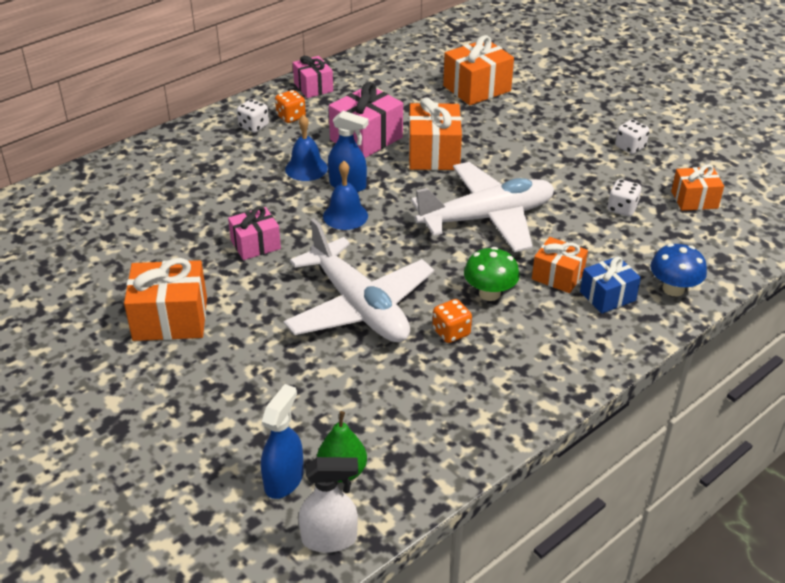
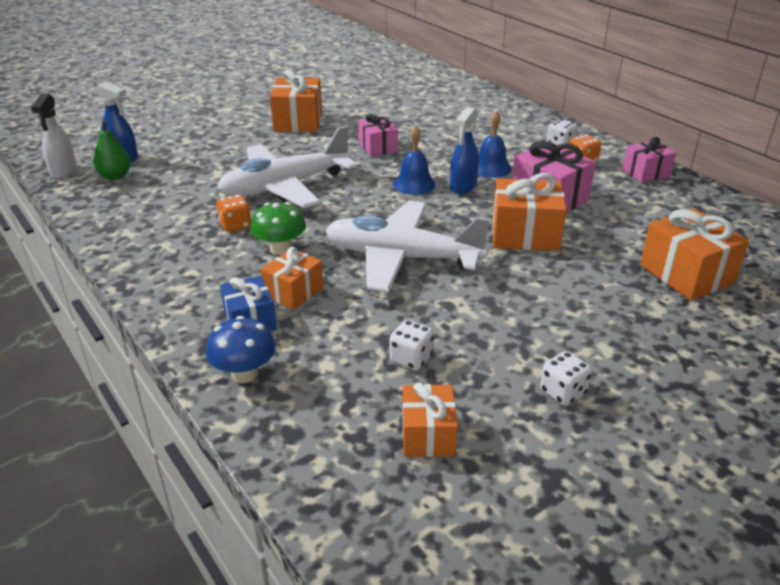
camera: 95 degrees right, 5 degrees down
(487, 218) = (402, 258): white plane -> white plane turned 120 degrees clockwise

